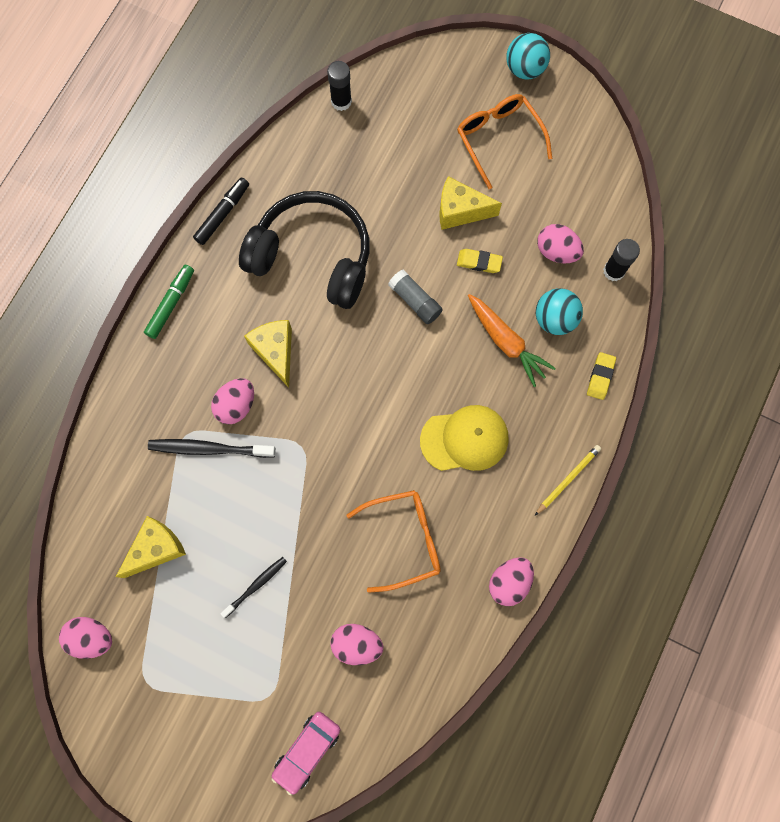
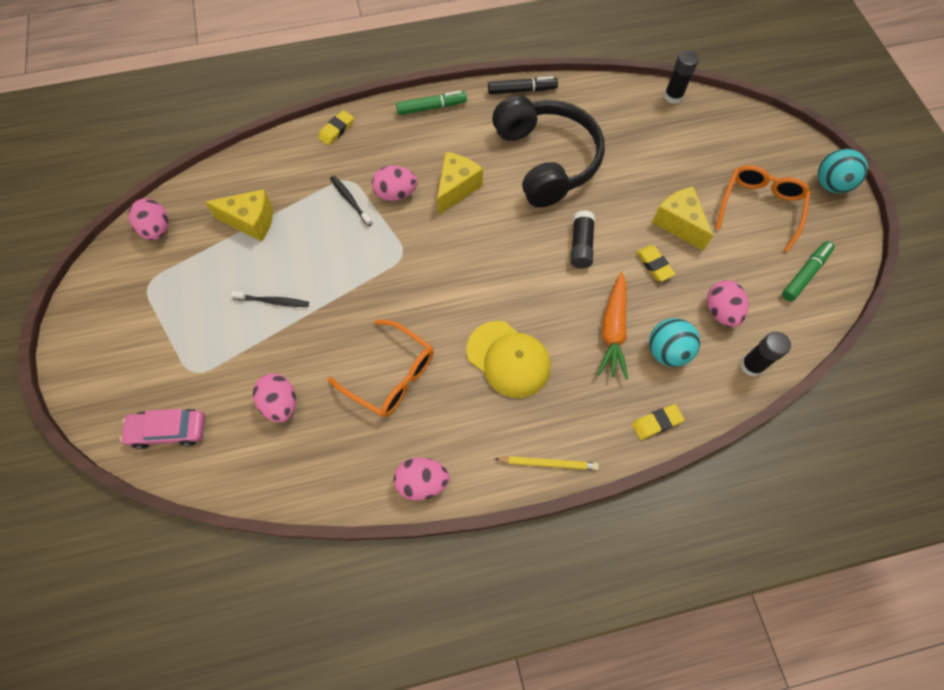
camera: 50 degrees right, 10 degrees down
(121, 404) = (336, 130): none -> yellow eraser
(209, 448) = (350, 200): black toothbrush -> black toothbrush, size x0.62
(415, 301) = (581, 245): grey glue stick -> black glue stick
(578, 163) = (805, 274): none -> green marker

